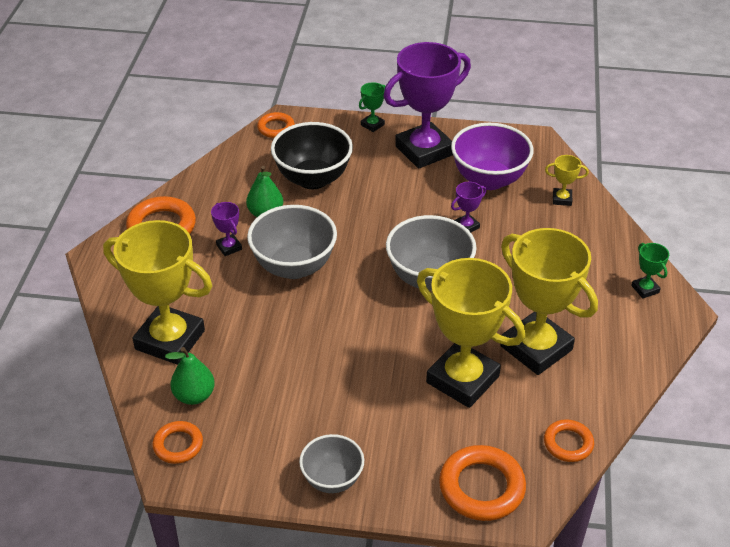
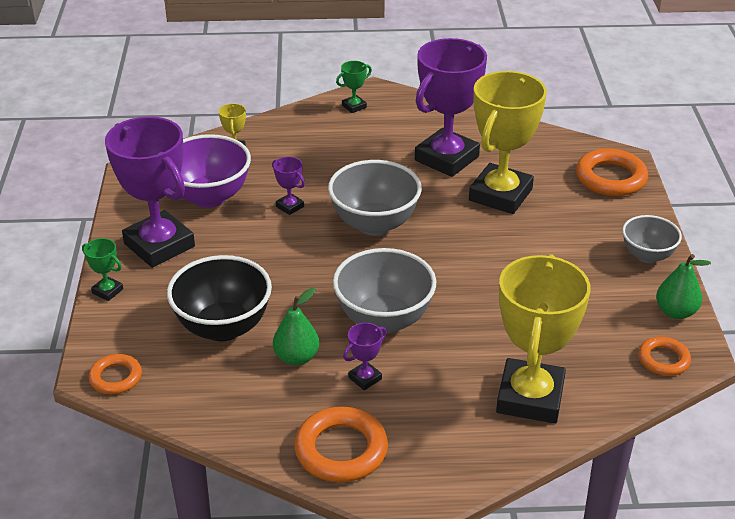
camera: 100 degrees left, 5 degrees down
(194, 396) = (598, 361): green pear -> green pear (675, 312)
(536, 348) = (446, 158): yellow trophy -> purple trophy
(568, 443) = (545, 140): orange ring -> none

